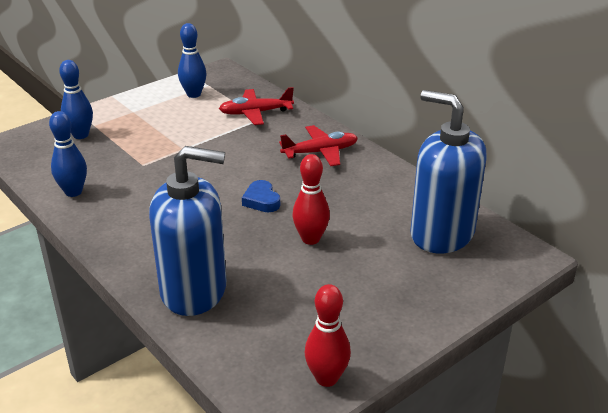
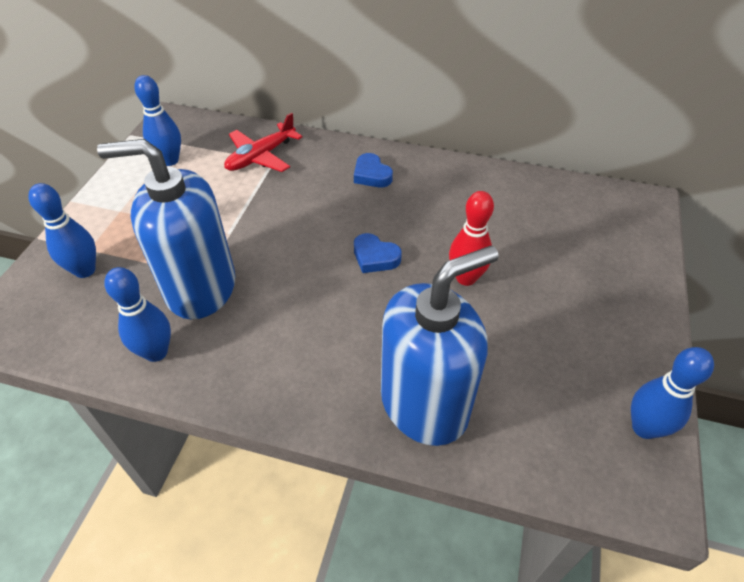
camera: 35 degrees left, 15 degrees up
(320, 152) = (371, 175): red plane -> blue heart
(327, 378) = (644, 427): red bowling pin -> blue bowling pin
(441, 234) = (562, 214): blue soap dispenser -> blue soap dispenser (200, 288)

